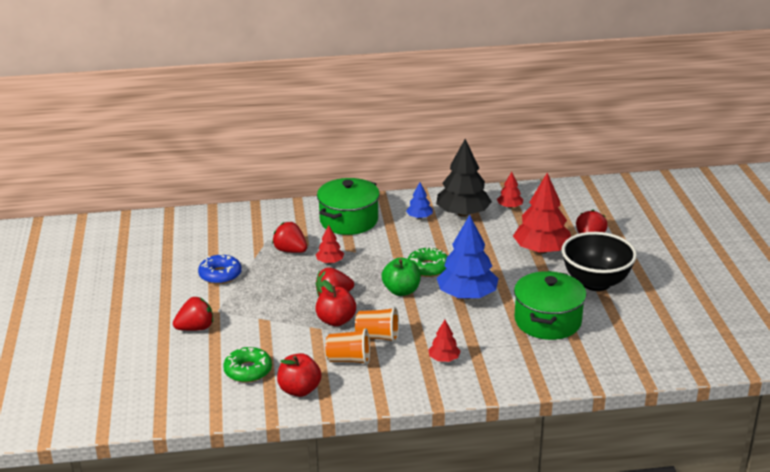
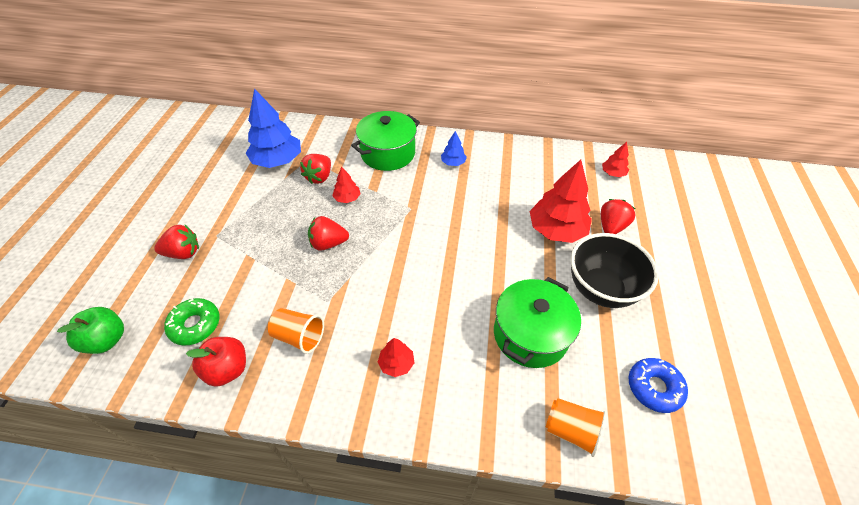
camera: 15 degrees right, 20 degrees up
(220, 275) = (244, 192): blue donut -> blue donut (654, 388)
(290, 251) = (319, 177): red strawberry -> red strawberry turned 120 degrees counterclockwise
(336, 321) = (314, 277): red apple -> none
(378, 337) = (344, 311): orange cup -> orange cup (571, 430)
(401, 291) = (396, 252): green apple -> green apple (107, 340)
(428, 268) = (434, 227): green donut -> none
(463, 213) = (495, 167): black tree -> none
(467, 295) = (458, 274): blue tree -> blue tree (277, 161)
(509, 207) = (543, 168): red tree -> red tree (613, 173)

